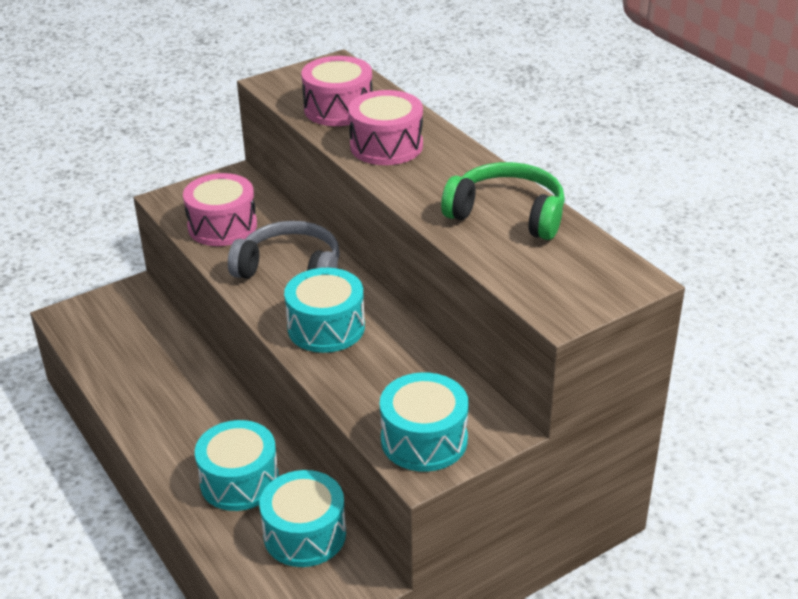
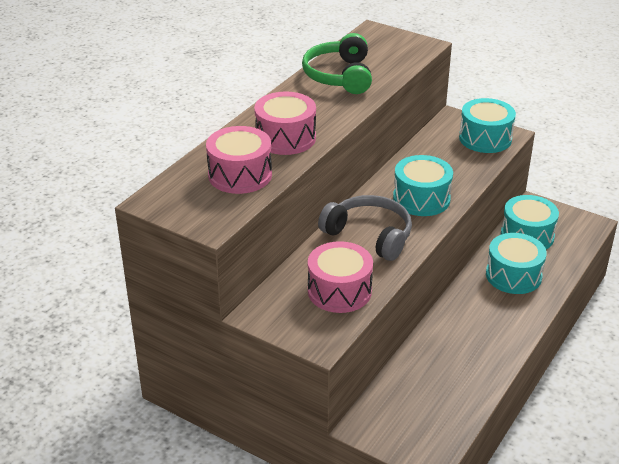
camera: 115 degrees left, 0 degrees up
(290, 269) = (369, 235): grey headphones -> grey headphones turned 135 degrees clockwise

